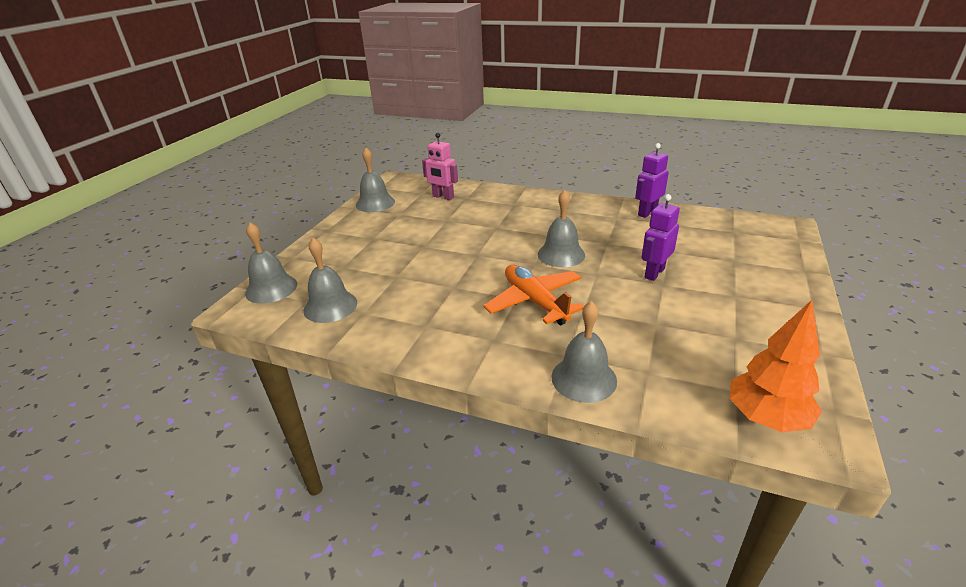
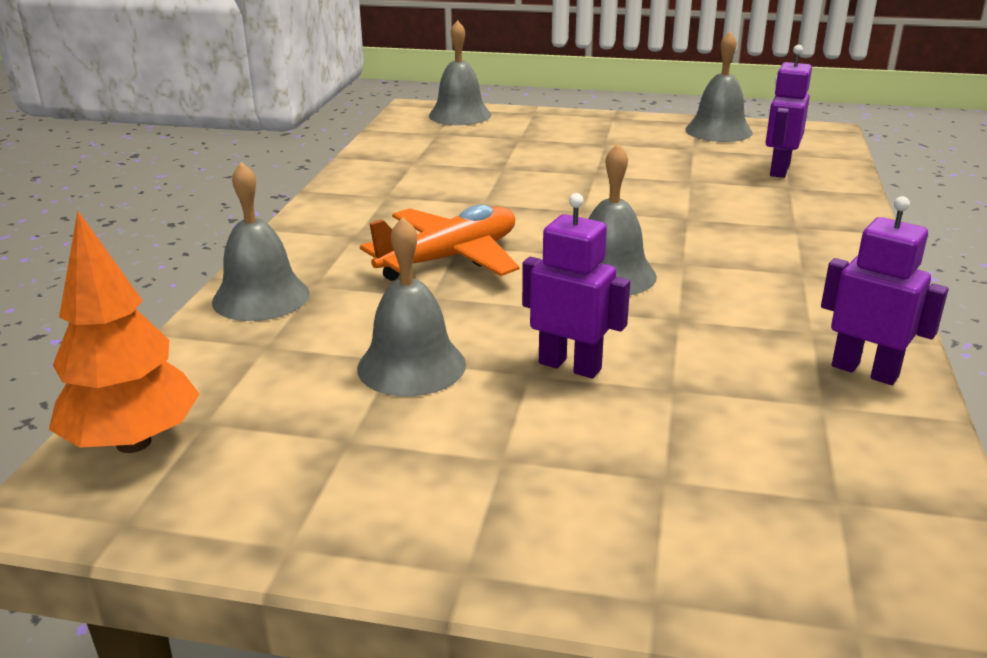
camera: 80 degrees right, 5 degrees down
(330, 306) = (425, 145): grey bell -> grey bell (411, 366)
(443, 197) = (779, 170): pink robot -> purple robot

